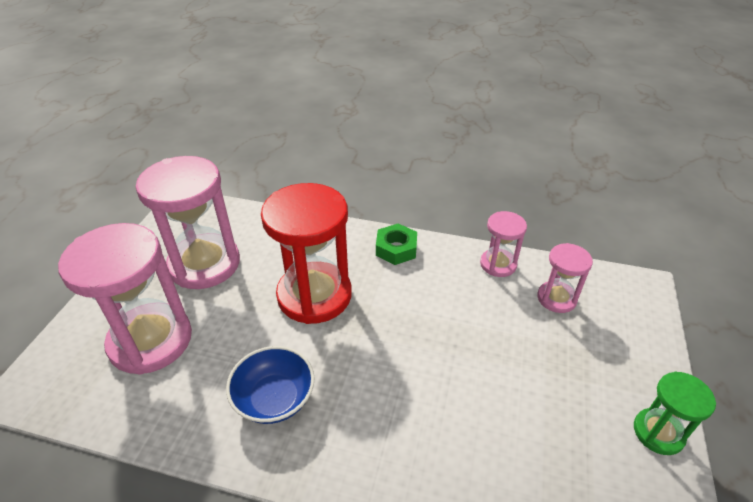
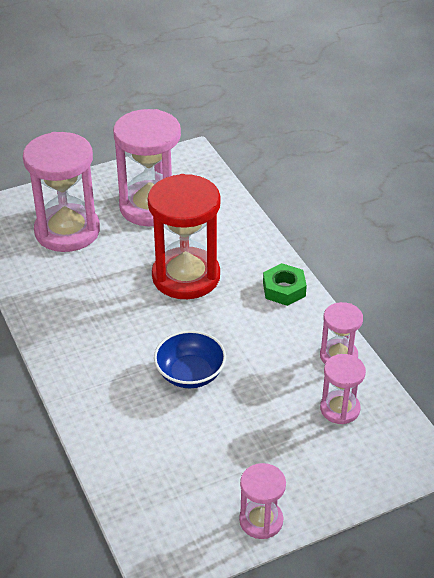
camera: 50 degrees right, 0 degrees up
(274, 398) = (85, 313): blue bowl -> blue bowl (190, 374)
(658, 432) = (261, 520): green hourglass -> pink hourglass

